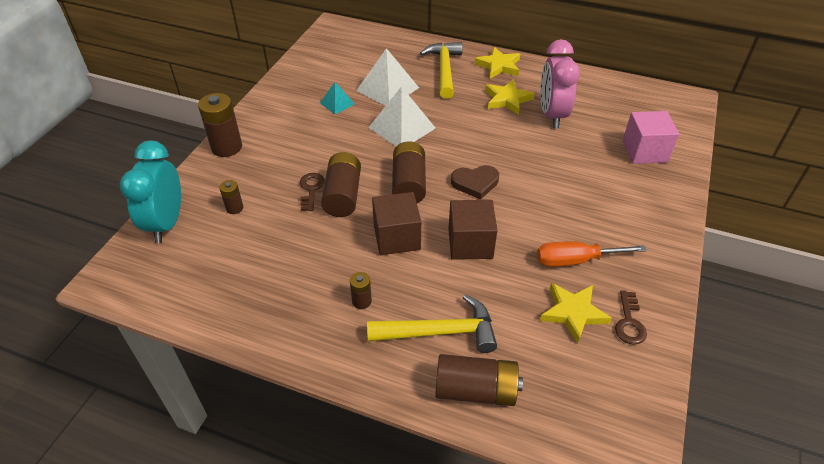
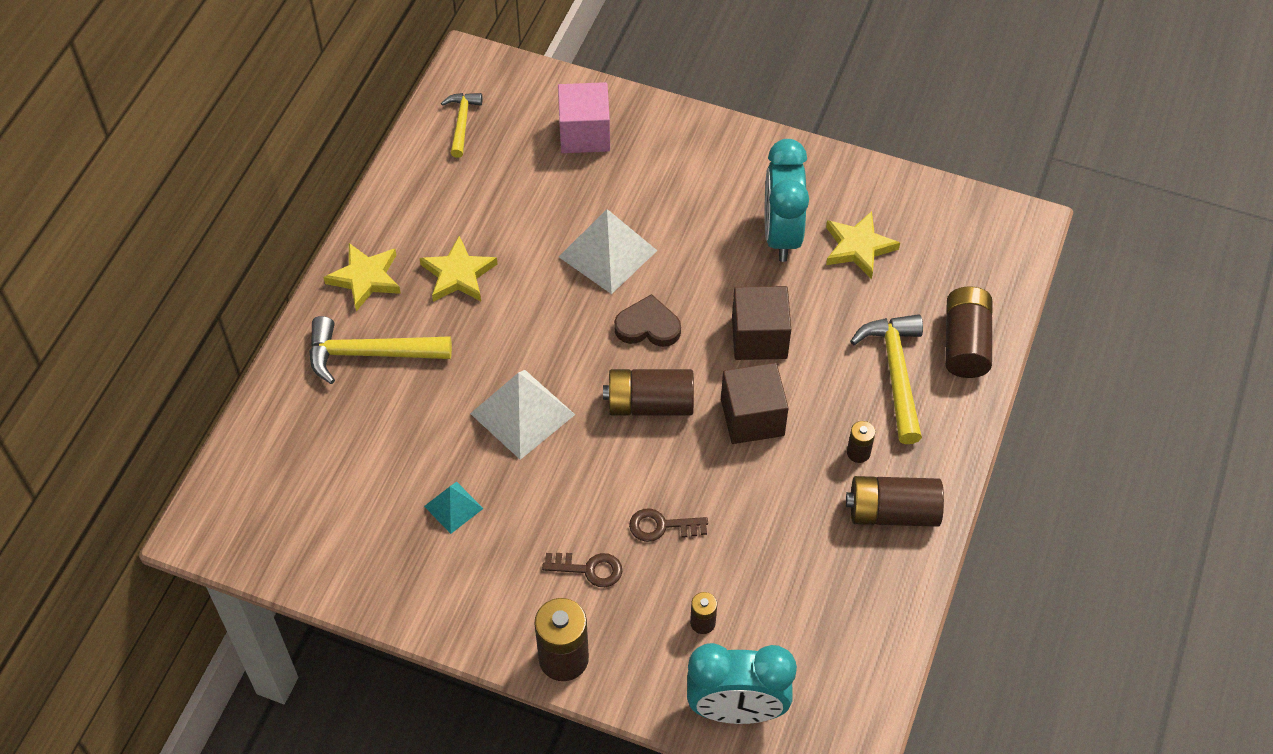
camera: 90 degrees left, 10 degrees up
(342, 195) = (674, 485): brown battery -> brown battery (892, 512)
(387, 89) = (418, 435): white pyramid -> white pyramid (607, 253)
(475, 183) = (648, 326): brown heart -> brown heart turned 75 degrees counterclockwise
(552, 115) = (500, 224): pink clock -> none
(575, 260) = (781, 235): orange screwdriver -> turquoise clock
(629, 322) = (867, 200): brown key -> brown key (589, 569)
(634, 97) = (462, 122): none -> yellow hammer

